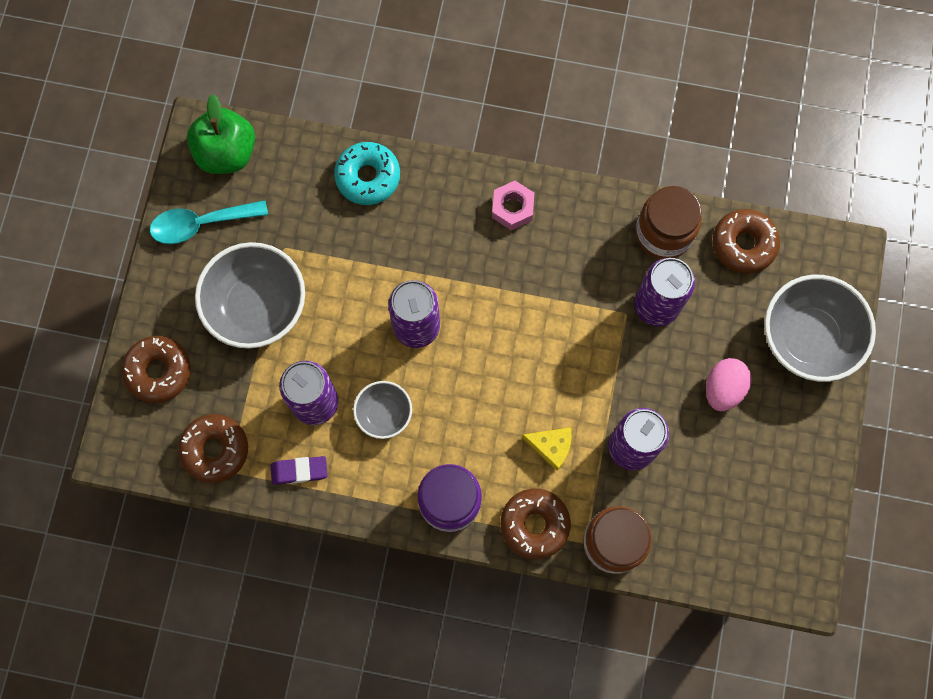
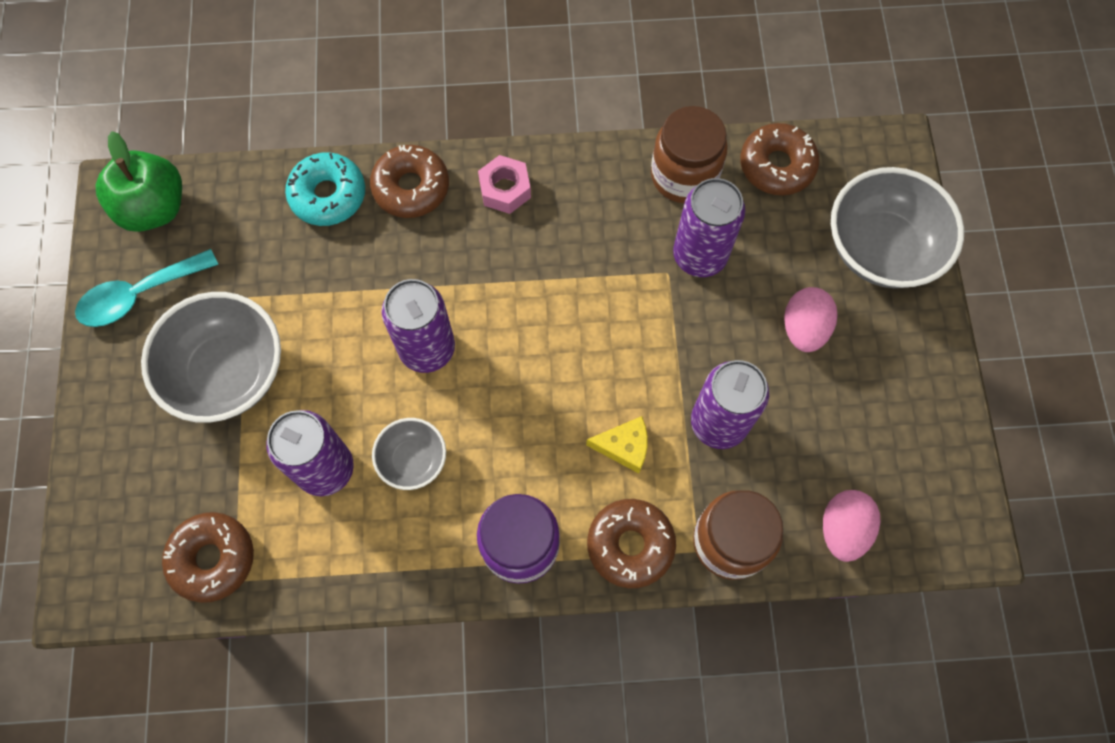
camera: 15 degrees left, 5 degrees down
(158, 371) = (121, 481): brown donut -> brown donut (411, 187)
(299, 471) = (324, 556): purple eraser -> none
(704, 557) = (843, 529): none -> pink egg

